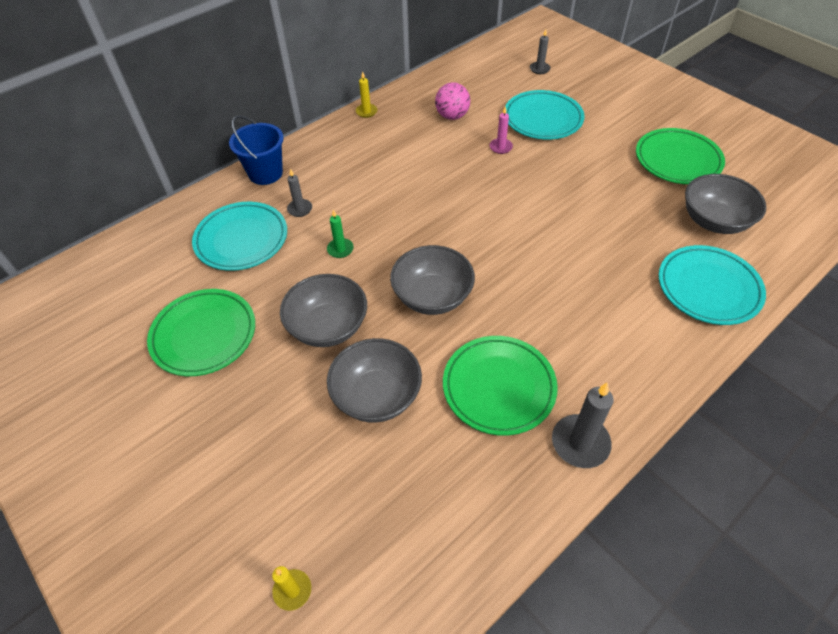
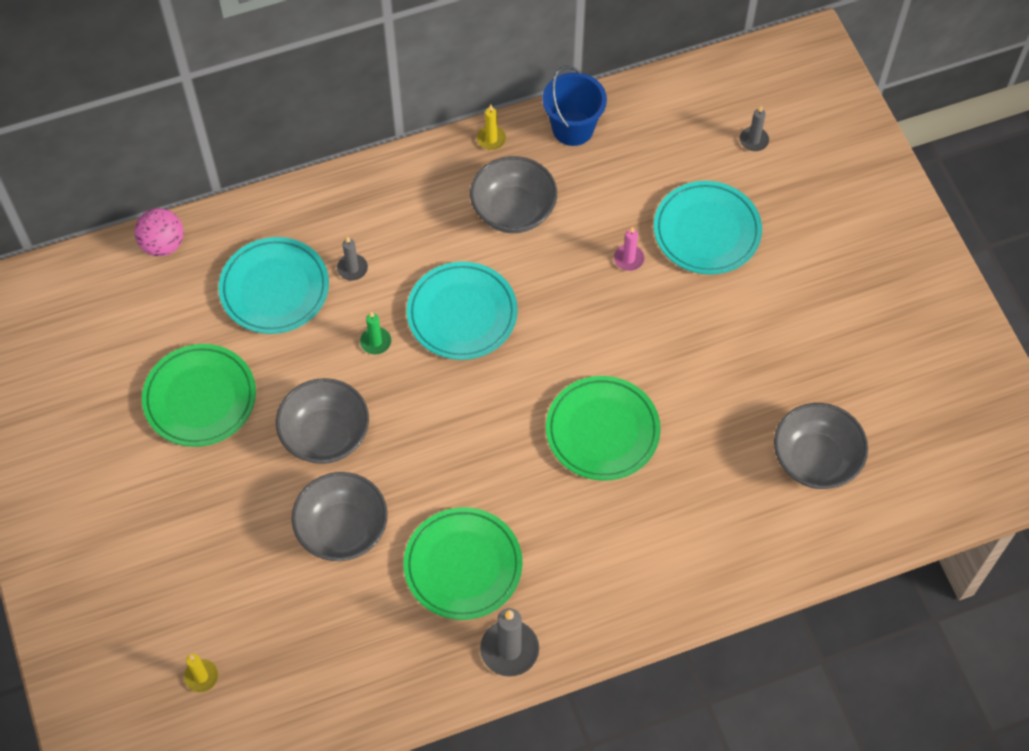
camera: 20 degrees right, 10 degrees up
(265, 173) = (332, 199): blue bucket -> blue bucket (573, 128)
(432, 296) = (447, 439): grey bowl -> grey bowl (513, 210)
(452, 116) = (595, 185): pink ball -> pink ball (163, 244)
(677, 160) = (834, 358): green plate -> green plate (602, 431)
(708, 288) = (746, 540): turquoise plate -> turquoise plate (462, 314)

